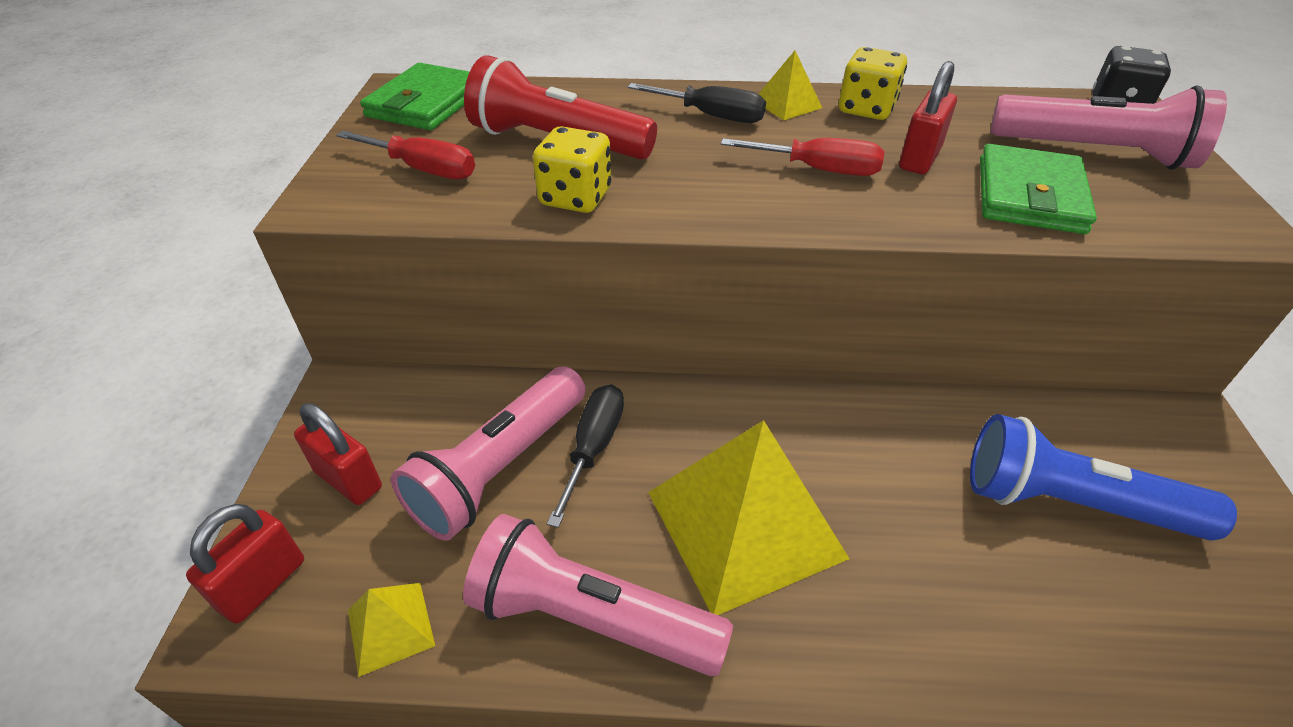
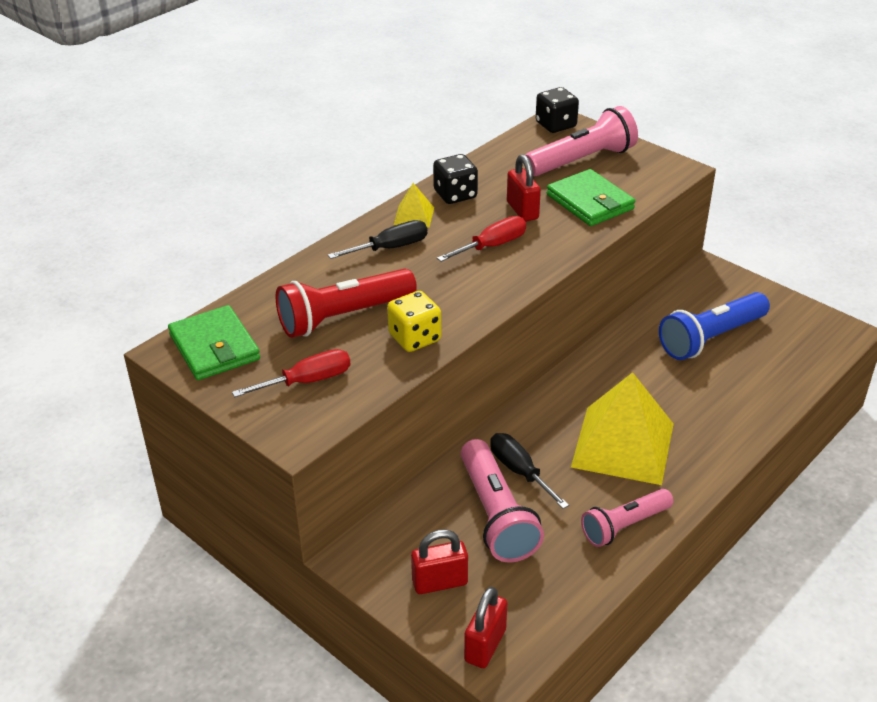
camera: 50 degrees left, 5 degrees down
(263, 584) = (485, 645): red padlock -> red padlock turned 45 degrees clockwise
(390, 627) = (563, 602): yellow pyramid -> none
(590, 618) = (624, 526): pink flashlight -> pink flashlight, size x0.67
(866, 109) = (455, 195): yellow dice -> black dice

